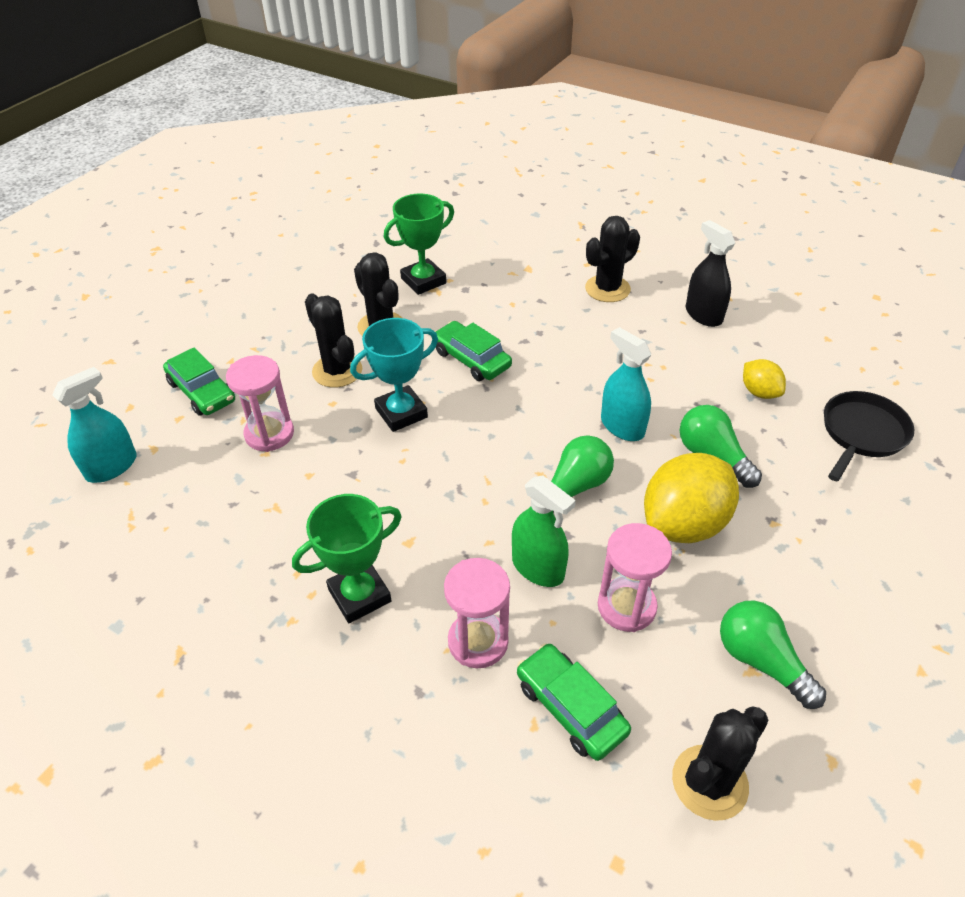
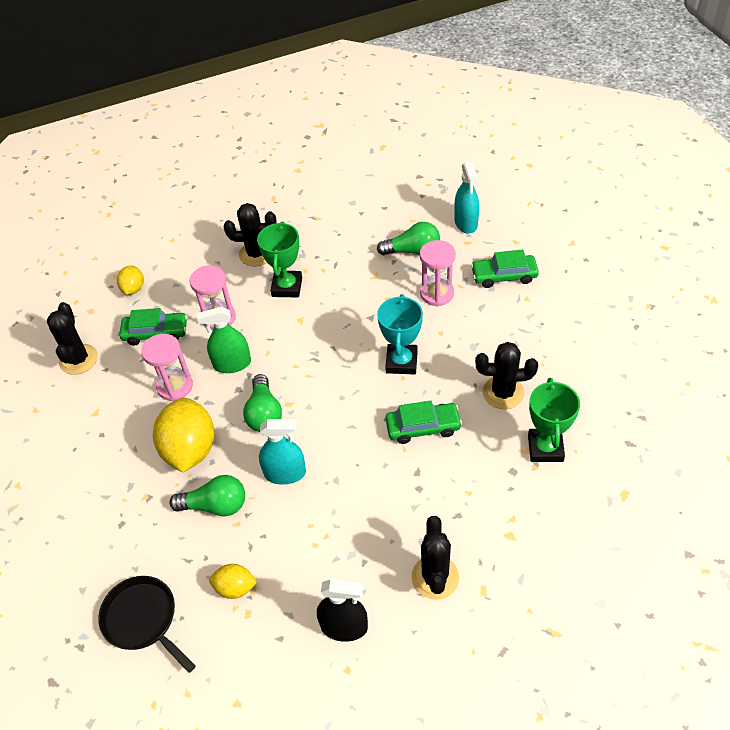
camera: 130 degrees right, 5 degrees up
(337, 371) = (471, 347): black cactus -> black cactus (256, 254)
(518, 829) = (133, 289): none -> yellow lemon
(761, 661) = (94, 420): green light bulb -> green light bulb (413, 251)
(862, 434) = (143, 619): black pan -> black pan turned 150 degrees clockwise

